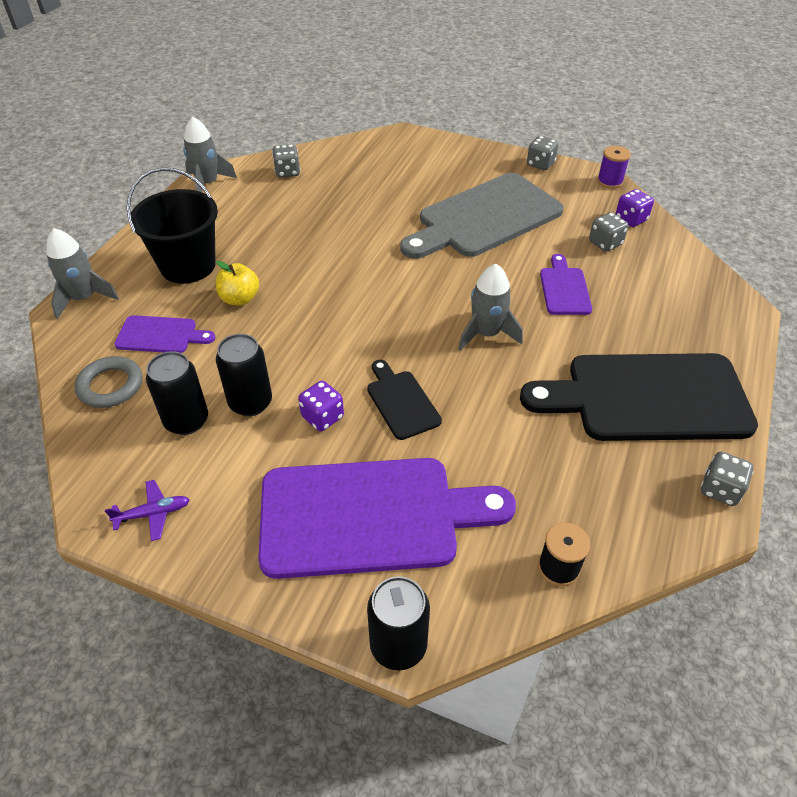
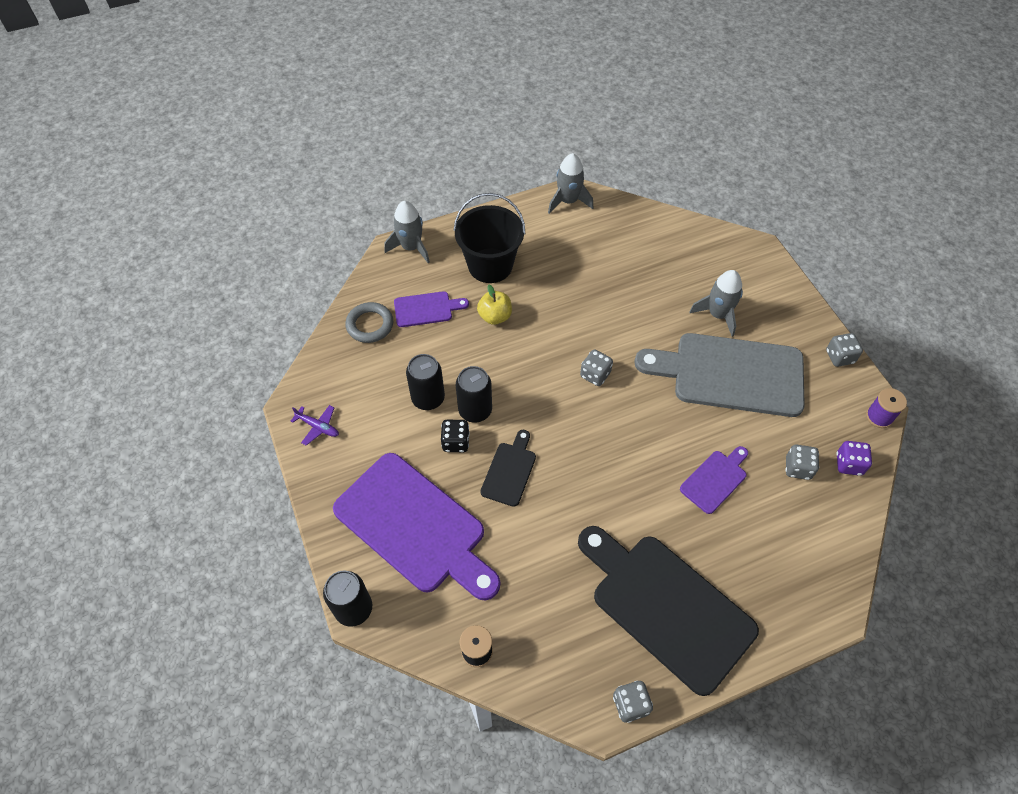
camera: 45 degrees right, 10 degrees up
(160, 335) = (426, 309): purple cutting board -> purple cutting board turned 60 degrees counterclockwise
(186, 421) = (385, 382): black can -> black can (475, 410)
(287, 172) = (632, 227): grey dice -> grey dice (595, 375)
(322, 417) = (455, 442): purple dice -> black dice
(486, 334) = (617, 469): grey rocket -> grey rocket (718, 315)

